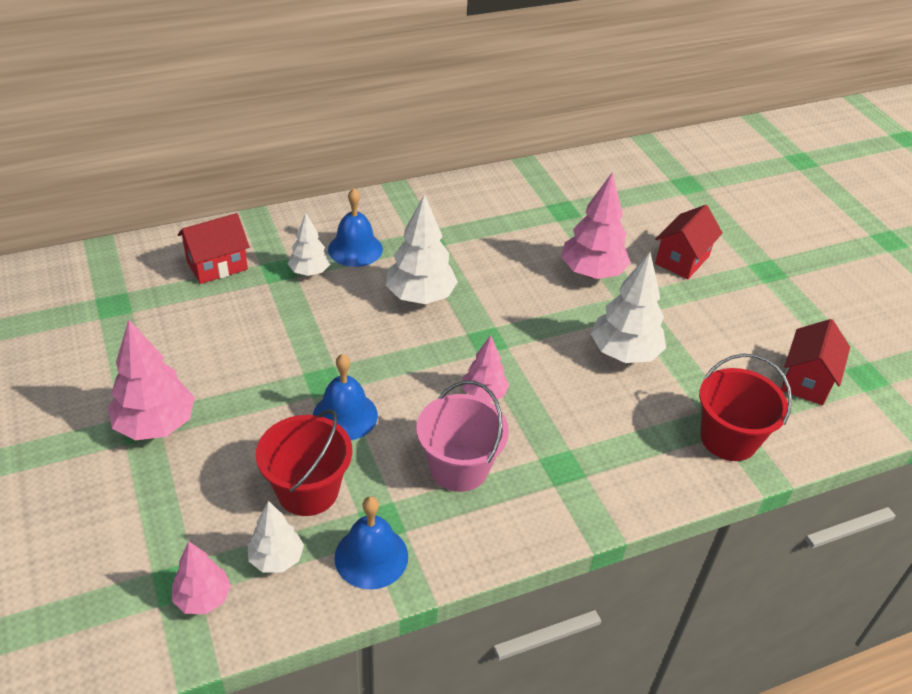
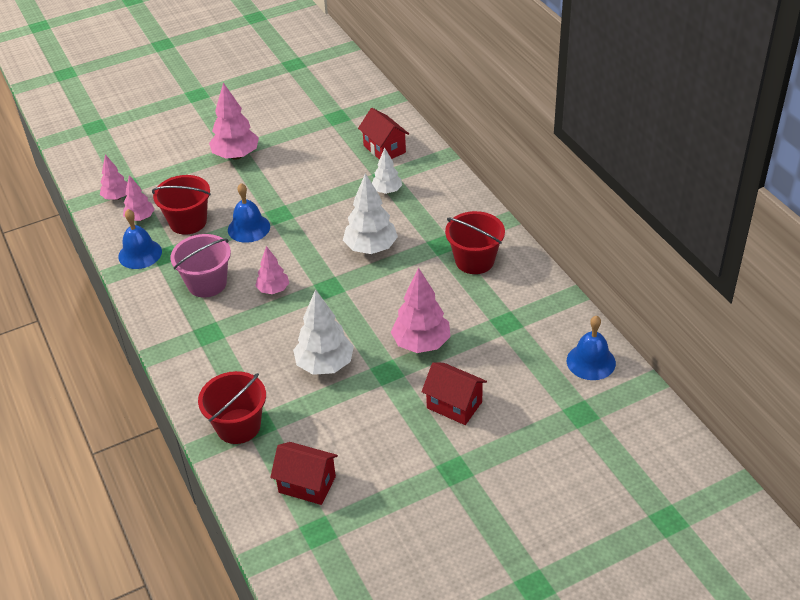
camera: 90 degrees right, 0 degrees up
(276, 559) = (140, 218): white tree -> pink tree
(355, 249) = (419, 208): blue bell -> blue bell (591, 361)
(461, 218) = (474, 260): none -> red bucket

